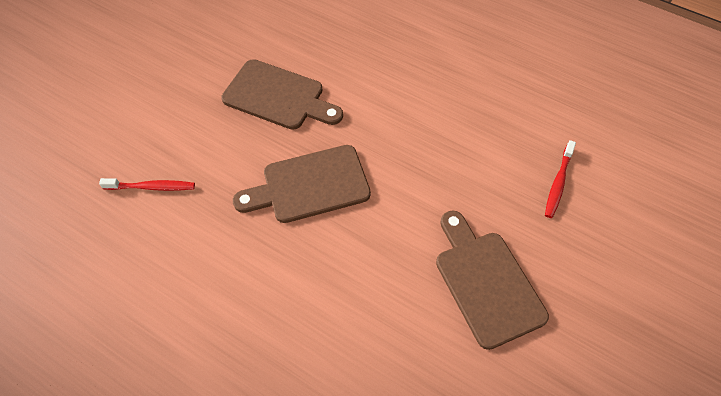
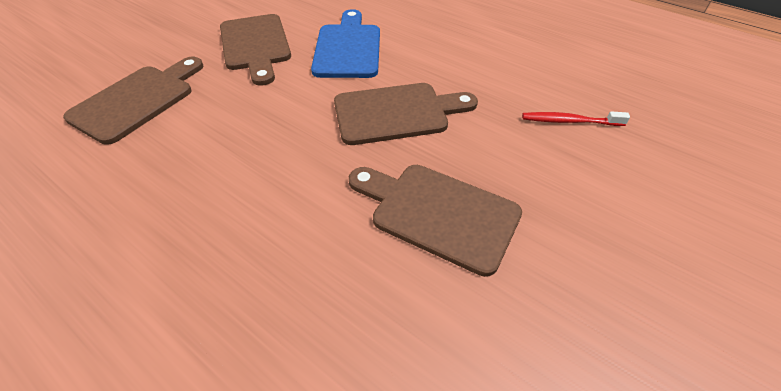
camera: 175 degrees left, 10 degrees down
(373, 286) = (348, 48): none -> blue cutting board
(558, 183) = (137, 100): red toothbrush -> brown cutting board

